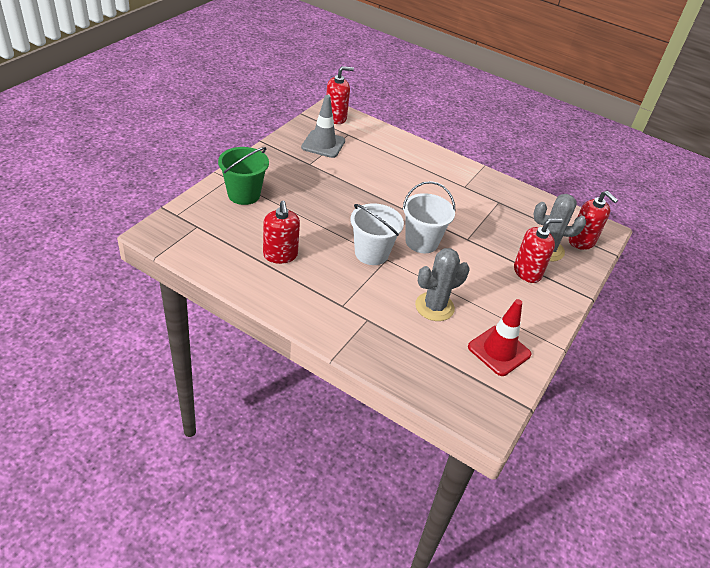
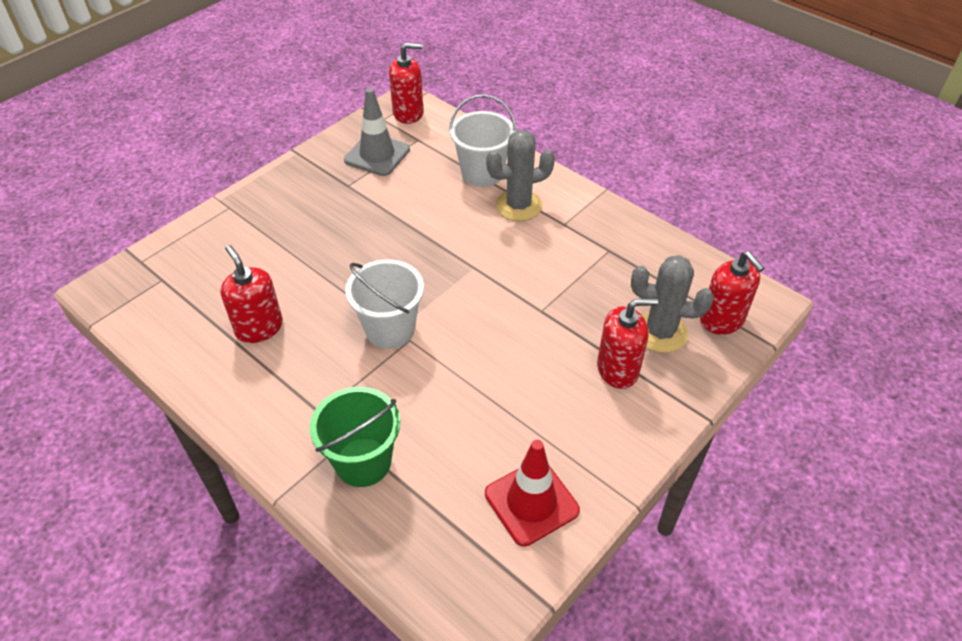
camera: 15 degrees right, 5 degrees up
(244, 194) = (241, 232): green bucket -> green bucket (363, 462)
(280, 255) = (259, 328): red soap dispenser -> red soap dispenser turned 150 degrees clockwise
(421, 242) = (470, 313): white bucket -> white bucket (482, 173)
(434, 307) = (455, 421): grey cactus -> grey cactus (518, 206)

